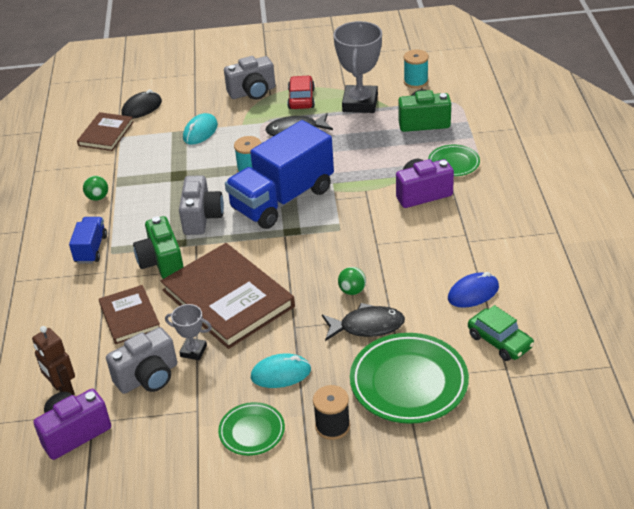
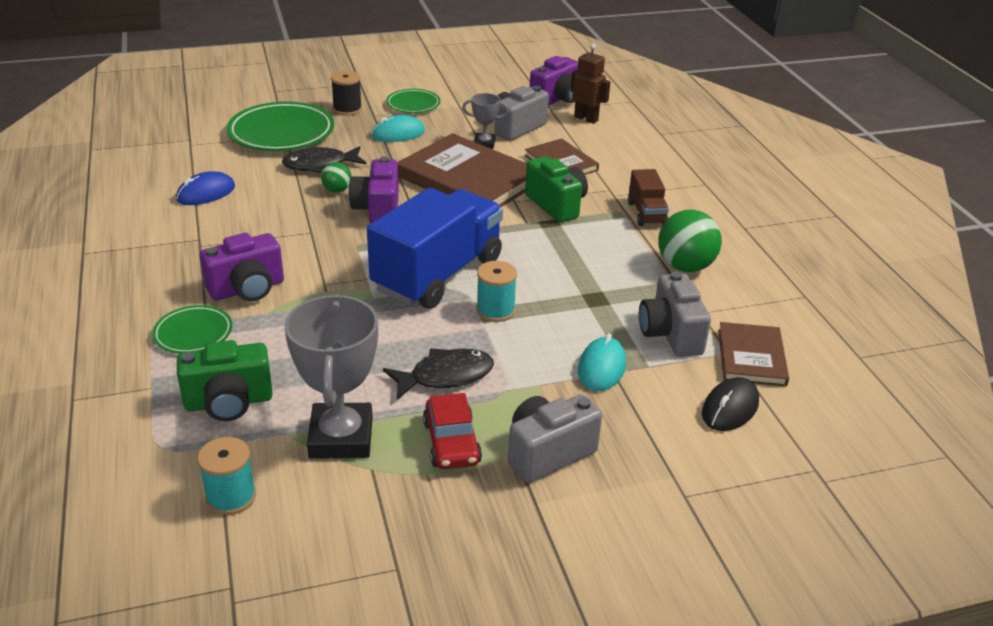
camera: 165 degrees right, 5 degrees down
(91, 249) = (646, 213): blue truck -> brown truck
(98, 197) = (685, 266): green ball -> green ball, size x1.86
(202, 218) = (534, 249): grey camera -> grey camera (670, 334)
(318, 264) = (378, 210): none -> purple camera
(500, 341) = (190, 160): green car -> none

